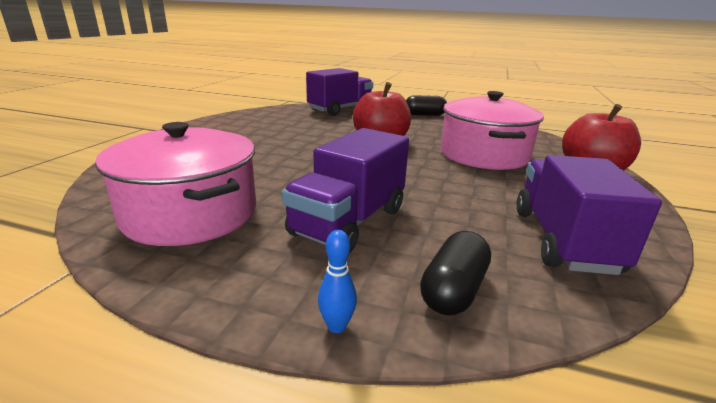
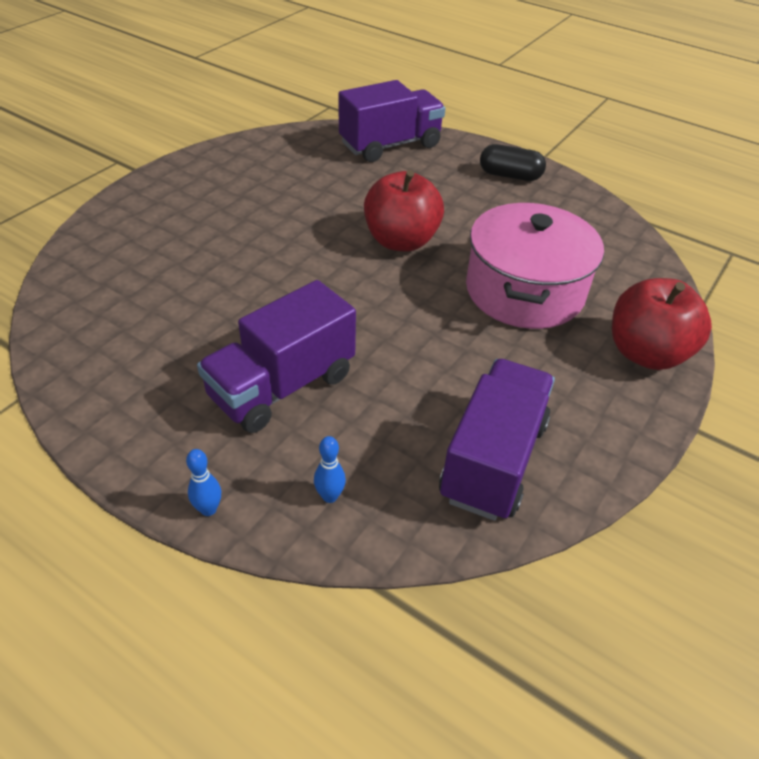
camera: 15 degrees right, 20 degrees up
(191, 213) = (131, 343): pink pot -> none
(453, 290) = (330, 496): black capsule -> blue bowling pin

